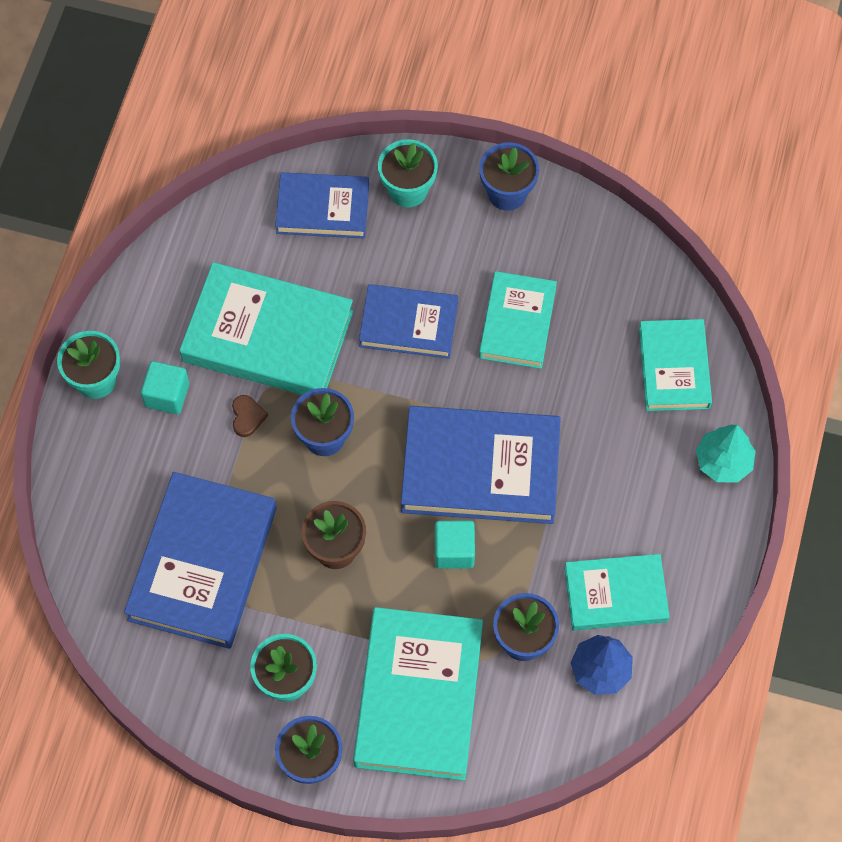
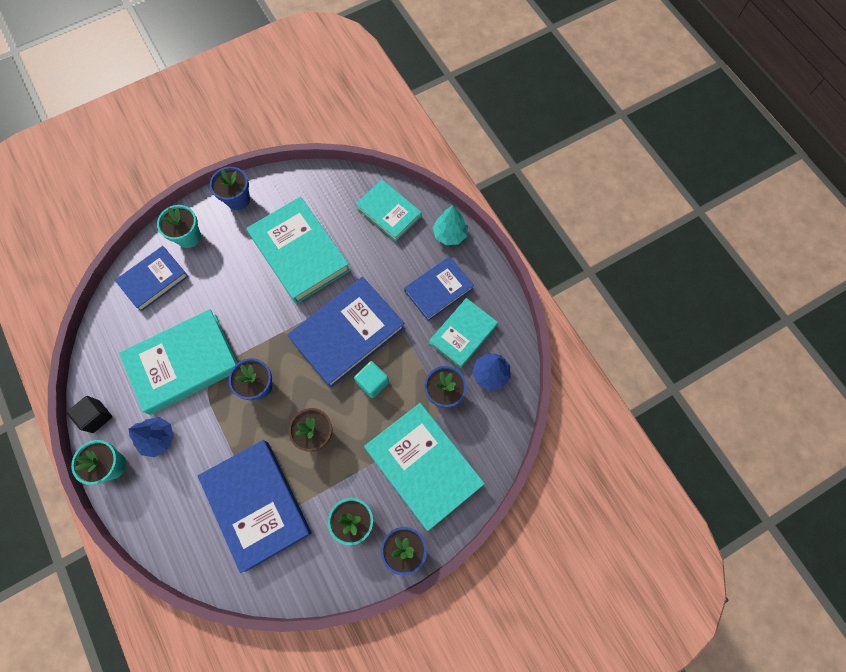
camera: 45 degrees left, 5 degrees up
(126, 311) = (96, 416): none -> black cube
(167, 395) = (158, 438): turquoise cube -> blue tree
(247, 417) = (210, 411): brown heart -> none
(408, 324) = (249, 297): blue book -> blue book (438, 290)
(517, 323) = (299, 253): turquoise book -> turquoise book, size x1.62

